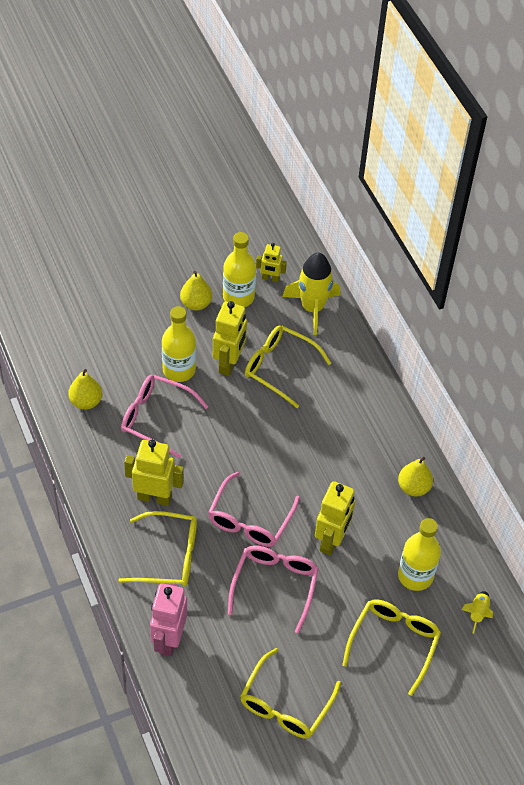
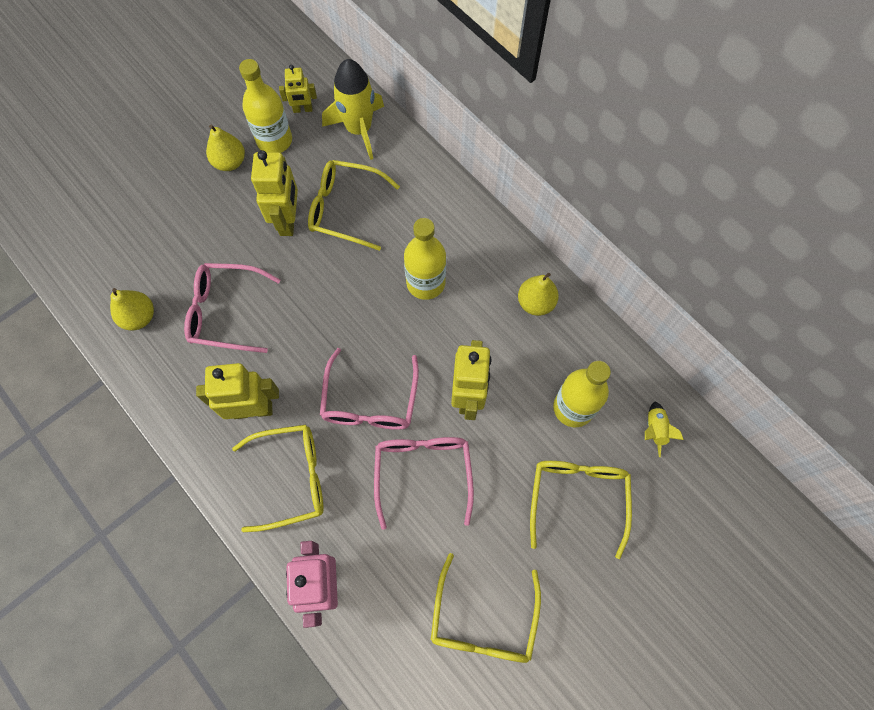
camera: 15 degrees left, 15 degrees up
(179, 370) = (234, 246): yellow bottle -> yellow bottle (425, 283)

